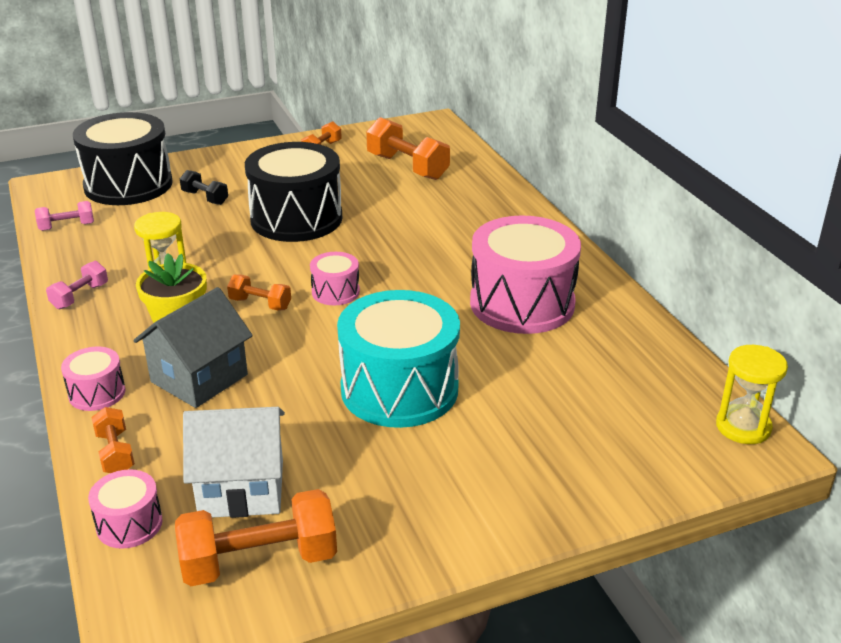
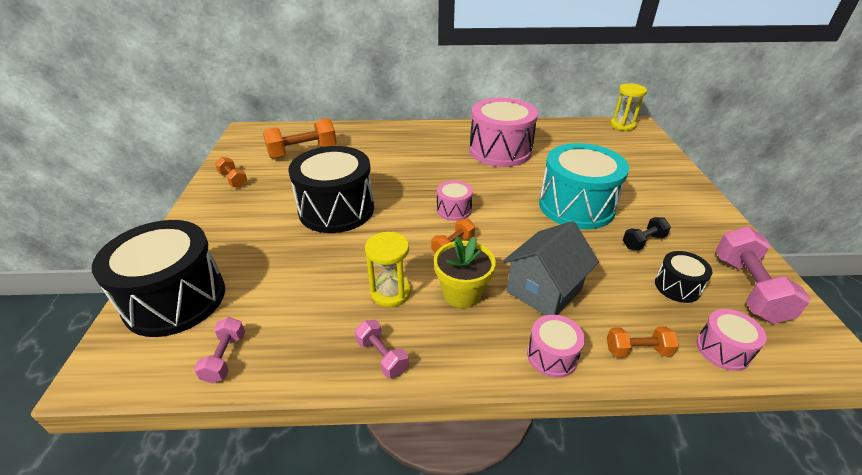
camera: 70 degrees left, 5 degrees up
(199, 378) = (544, 290): grey house -> grey house turned 75 degrees clockwise
(205, 198) = (256, 251): black dumbbell -> black dumbbell (643, 242)
(241, 488) = (677, 286): white house -> black drum
(259, 561) = (748, 289): orange dumbbell -> pink dumbbell

